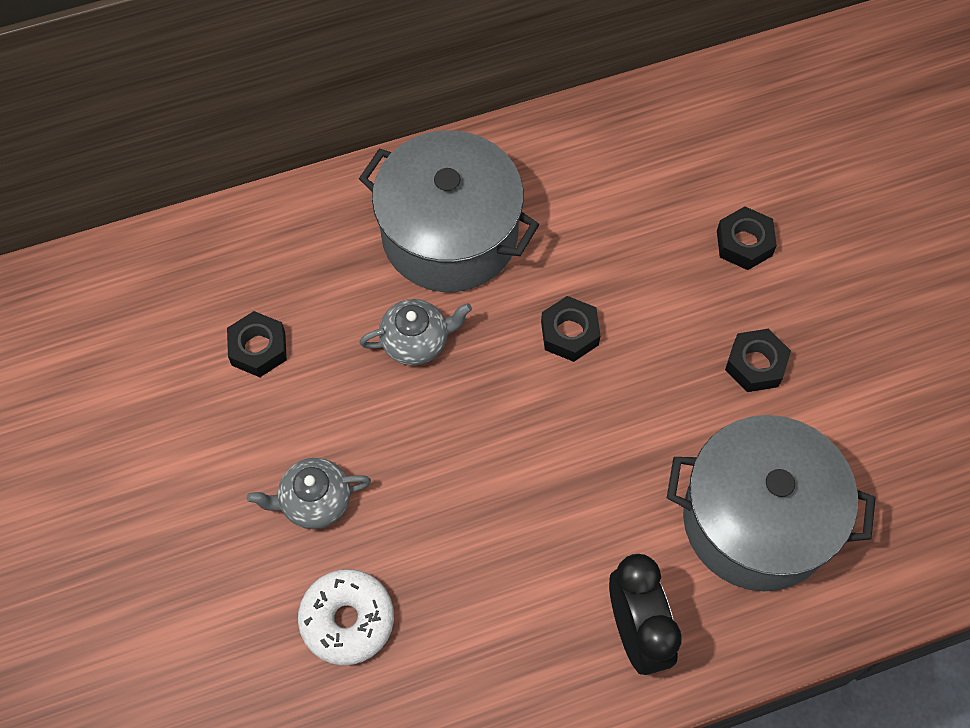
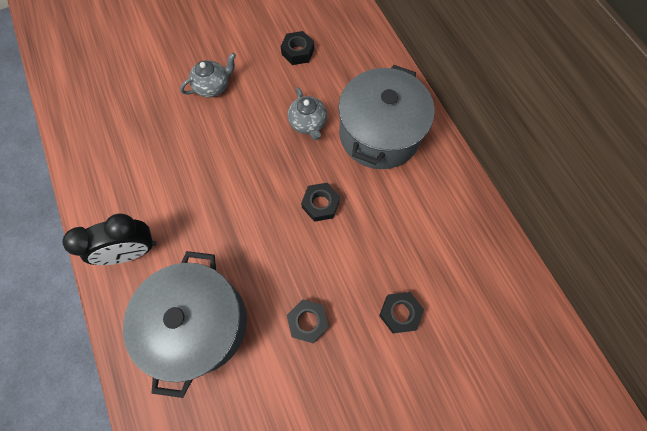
camera: 85 degrees right, 5 degrees up
(314, 501) = (213, 86): grey teapot -> grey teapot turned 75 degrees clockwise
(347, 620) = (149, 108): white donut -> none

